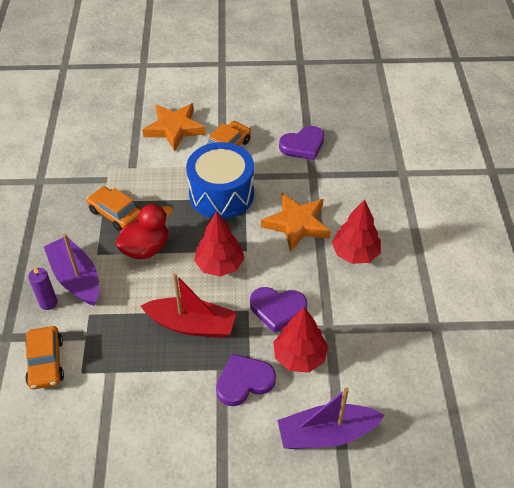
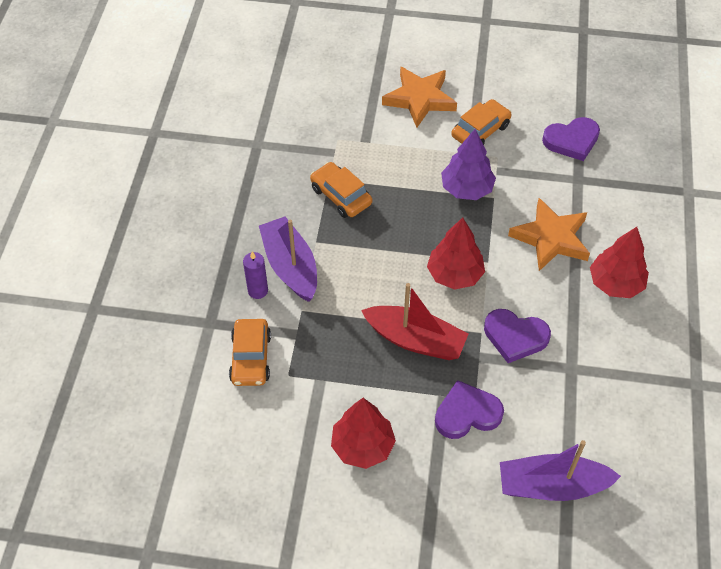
camera: 10 degrees right, 5 degrees up
(146, 248) = (372, 242): red duck -> none
(221, 194) = (466, 189): blue drum -> purple tree
(299, 357) = (533, 395): red tree -> red tree (363, 446)

